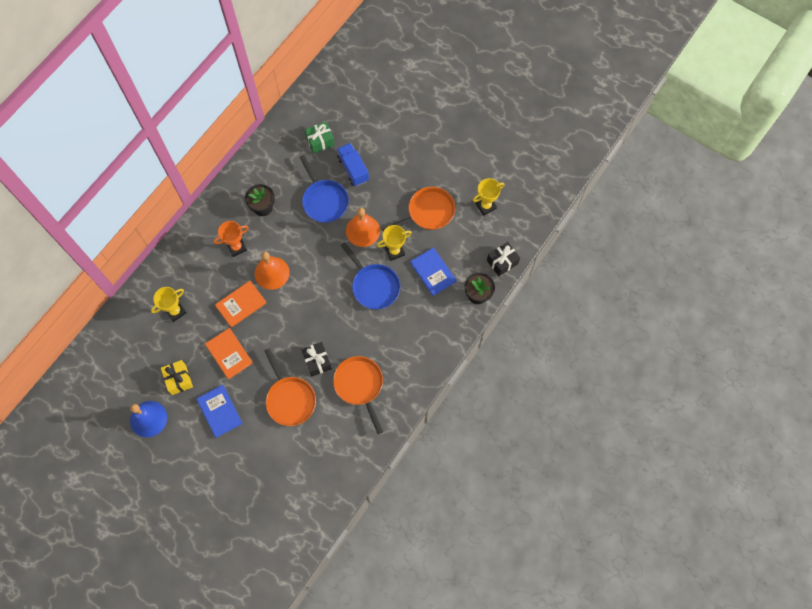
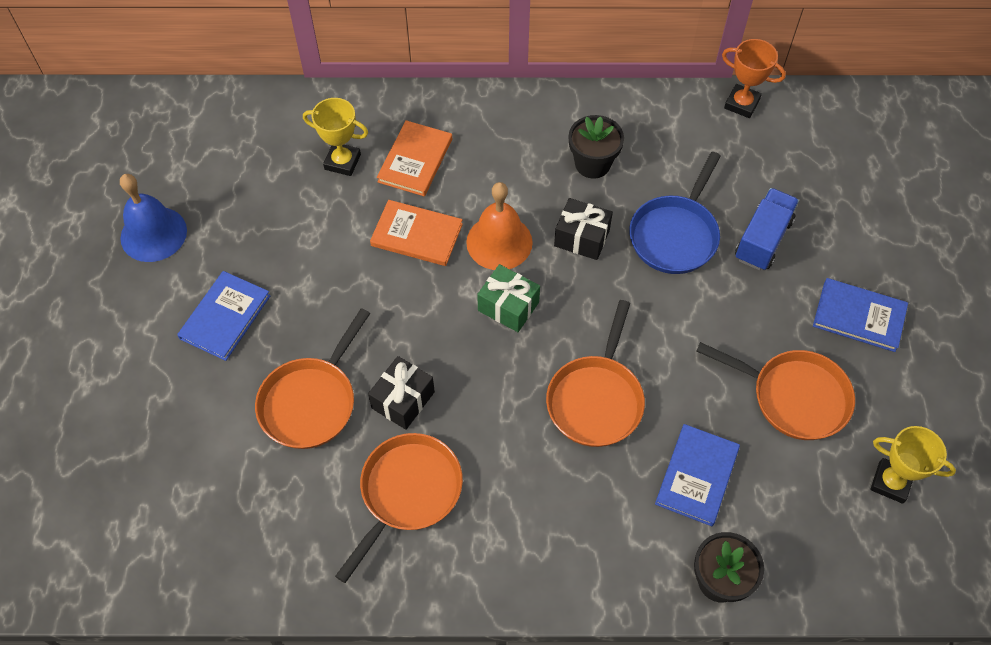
camera: 55 degrees right, 10 degrees down
(179, 379) = (240, 232): yellow gift -> none
(229, 354) = (326, 270): orange book -> orange book (415, 160)
(236, 247) = (502, 172): orange trophy -> orange trophy (741, 104)
(320, 141) = (764, 167): green gift -> green gift (508, 306)
(363, 231) = (675, 320): orange bell -> none
(374, 286) = (596, 399): blue pan -> orange pan
(394, 251) = (681, 391): yellow trophy -> none
(414, 161) = (859, 316): none -> blue book
(502, 262) = (815, 582): black gift -> black gift (582, 238)

